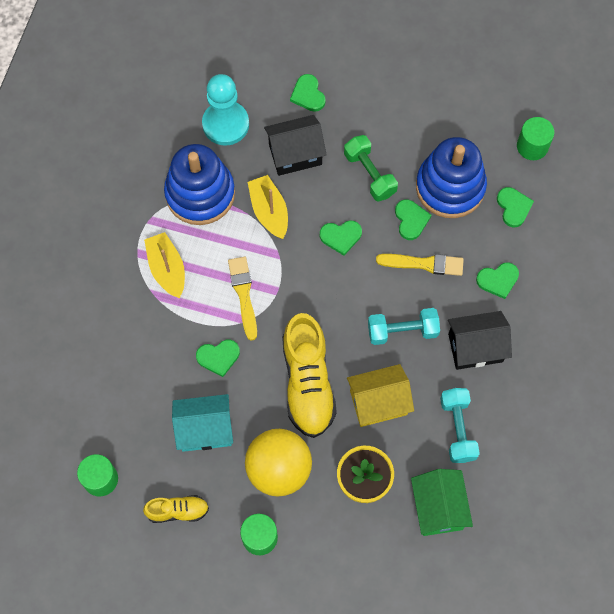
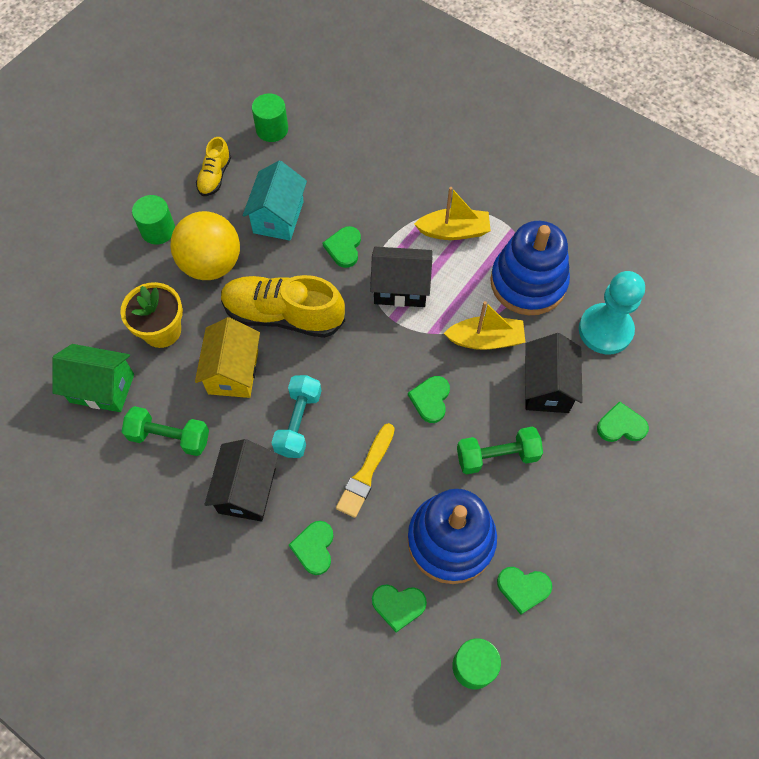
camera: 110 degrees right, 5 degrees down
(243, 294) = (400, 288): yellow brush -> black house
(411, 220) = (424, 480): green heart -> green heart (523, 588)
(457, 429) = (169, 437): turquoise dumbbell -> green dumbbell

